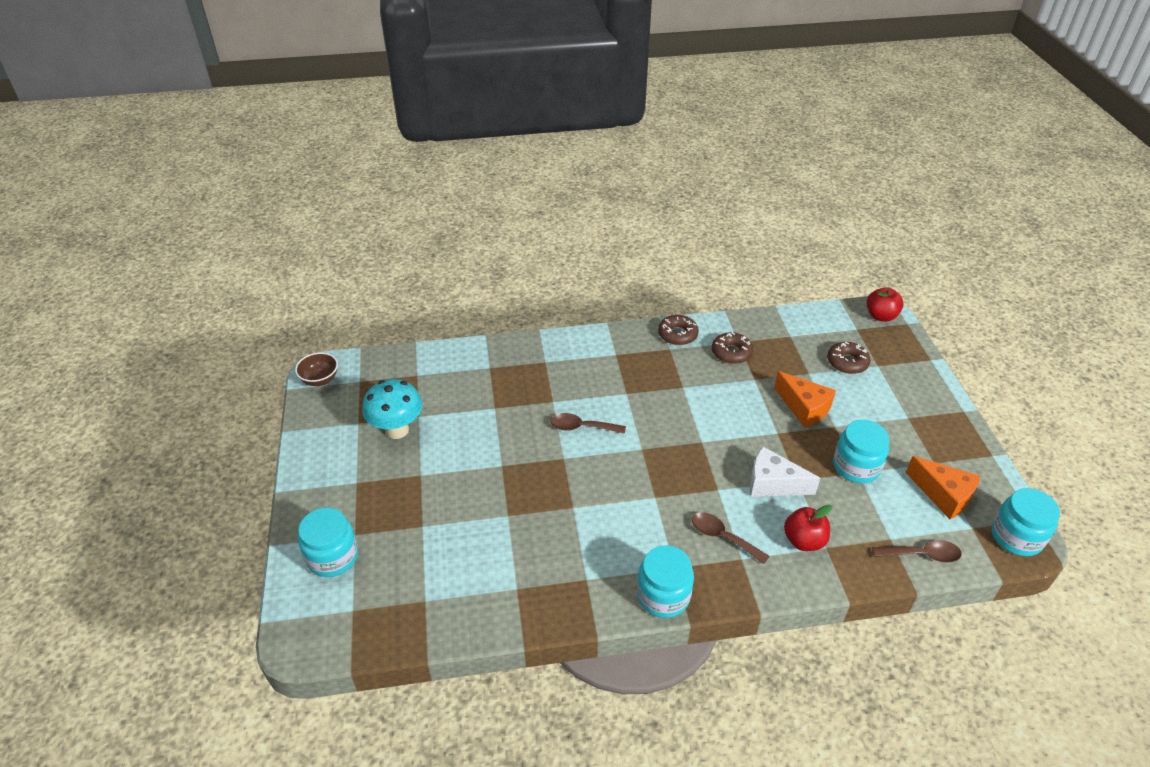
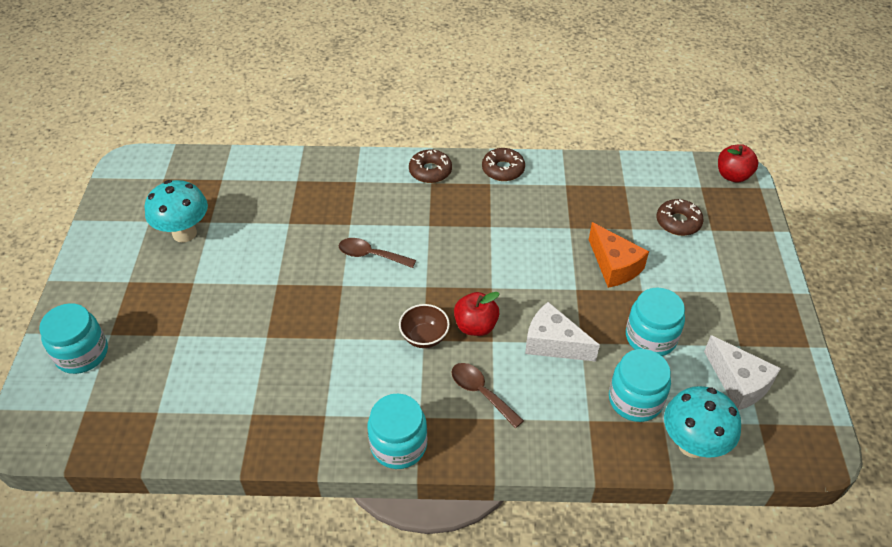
camera: 10 degrees right, 5 degrees up
(320, 380) = (126, 172): brown bowl -> brown bowl (424, 337)
(731, 353) = (554, 196): brown donut -> brown donut (430, 171)
(803, 541) = (567, 409): red apple -> red apple (475, 326)
(922, 555) = (692, 444): brown spoon -> turquoise mushroom
(943, 495) = (738, 383): orange cheese -> white cheese
(1016, 537) = (806, 441): turquoise jar -> turquoise jar (635, 400)

